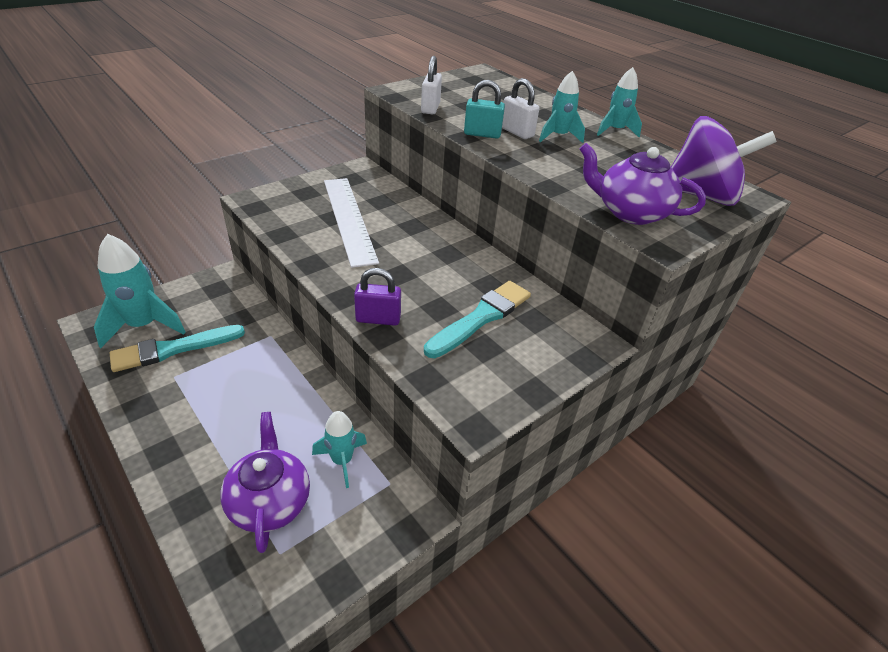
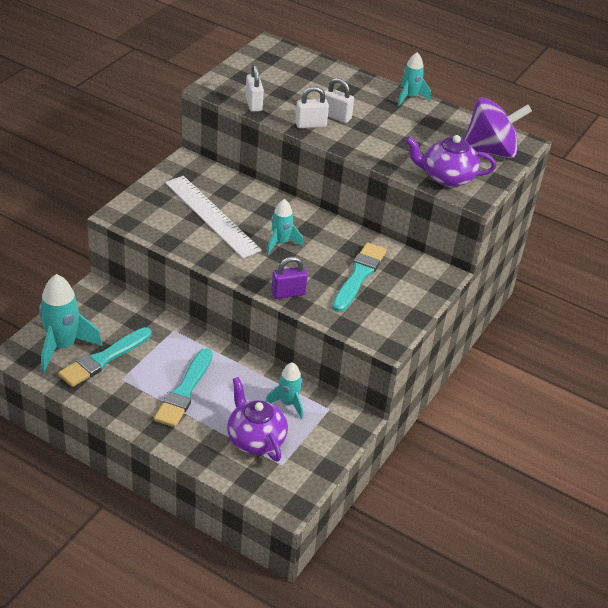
camera: 20 degrees left, 0 degrees up
(230, 410) = (184, 391): none -> turquoise brush
(482, 134) = (310, 125): turquoise padlock -> white padlock
(558, 136) = (369, 114): turquoise rocket -> turquoise rocket (281, 243)

